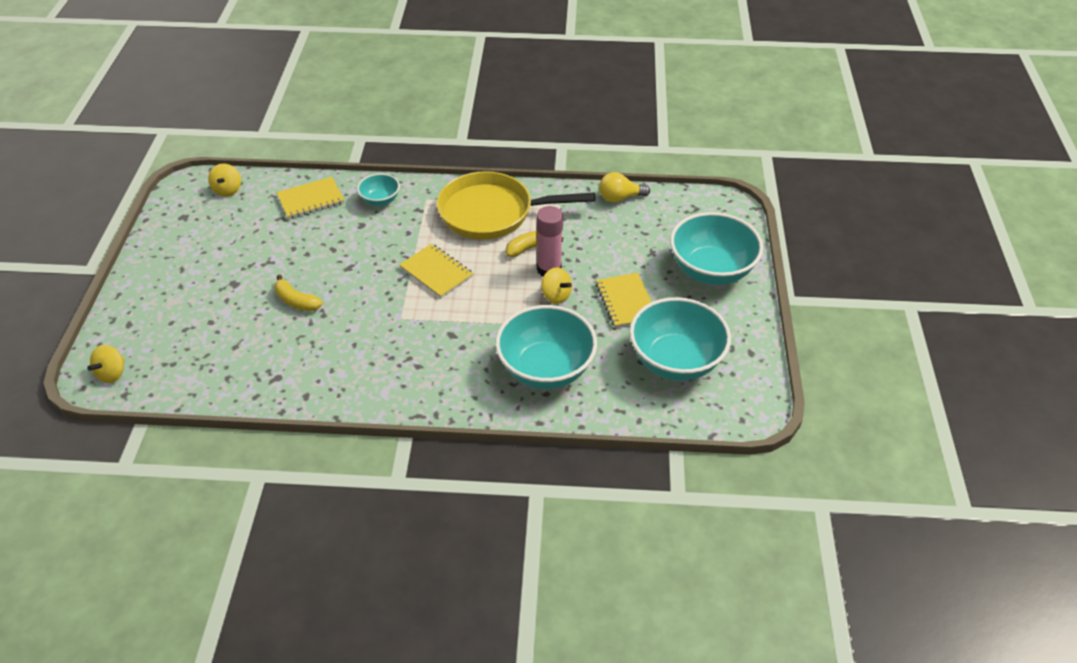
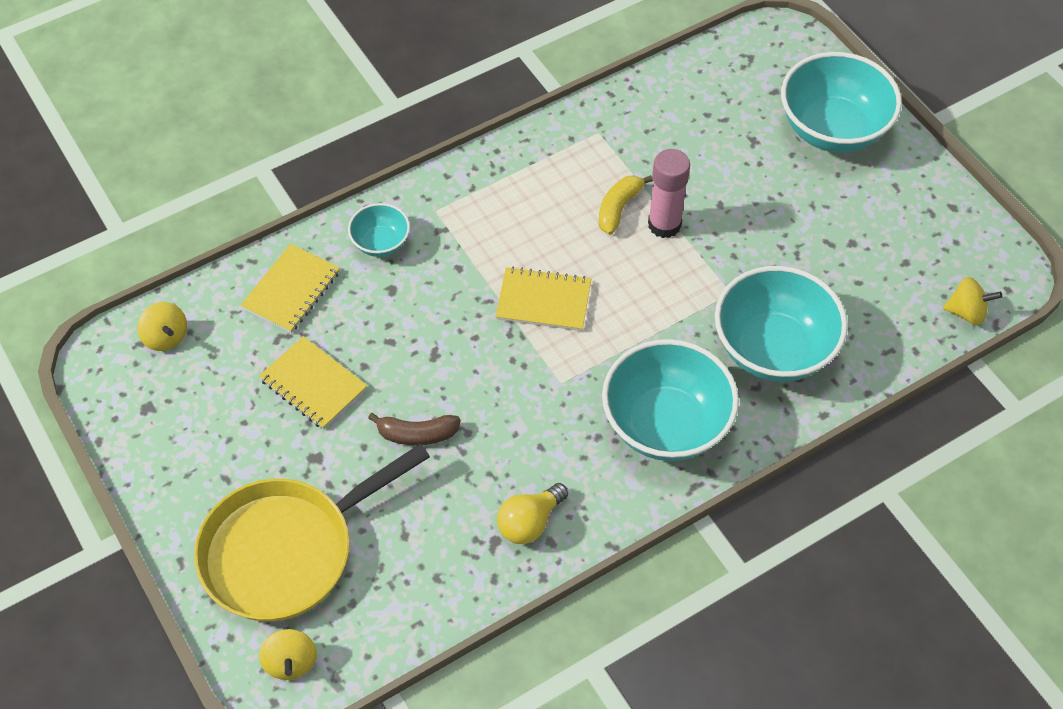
camera: 35 degrees left, 10 degrees up
(296, 301) = (417, 434): yellow banana -> brown banana
(492, 212) = (531, 186): yellow pan -> yellow pan (286, 550)
(556, 295) = (702, 253): yellow spinning top -> yellow spinning top (966, 312)
(620, 198) = (656, 87): yellow light bulb -> yellow light bulb (529, 522)
(626, 302) = (781, 218): yellow notebook -> yellow notebook (313, 384)
(675, 361) = (891, 260): turquoise bowl -> turquoise bowl (666, 424)

